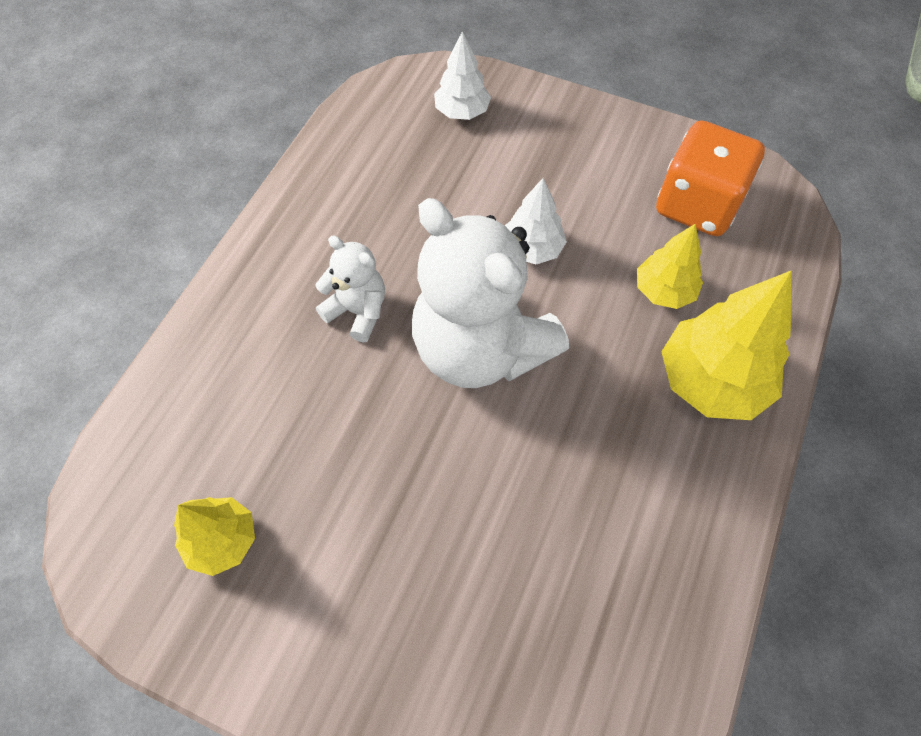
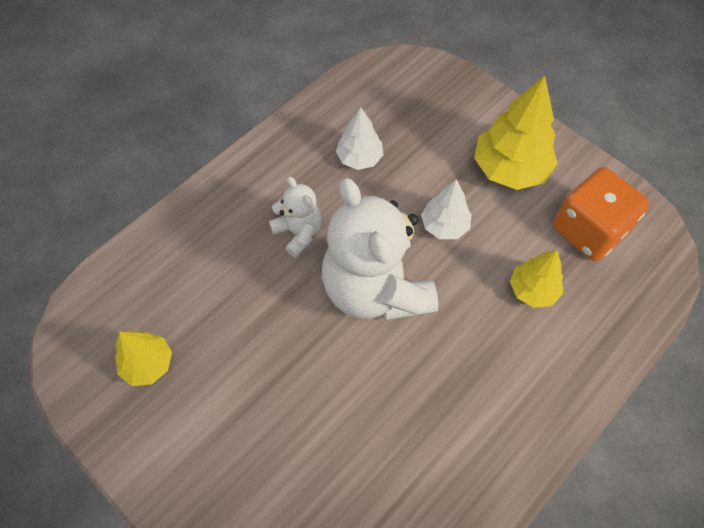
camera: 20 degrees right, 0 degrees up
(462, 112) = (434, 102): white tree -> white tree (359, 158)
(712, 381) = (540, 371): yellow tree -> yellow tree (510, 169)

